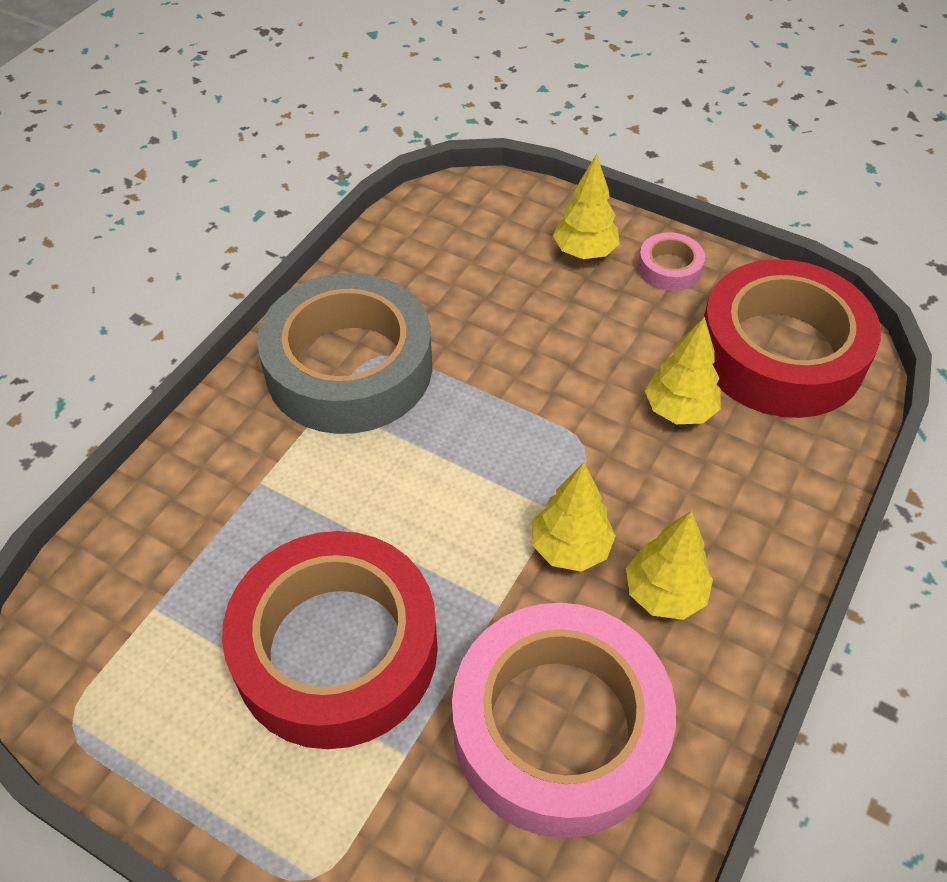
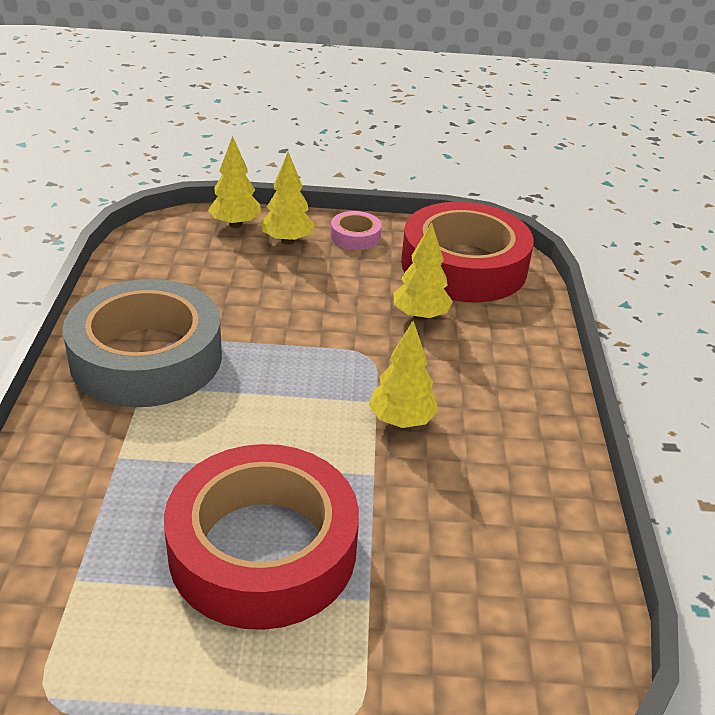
camera: 30 degrees left, 15 degrees down
(559, 727) = (471, 535): pink tape -> none
(664, 593) = (486, 426): yellow tree -> yellow tree (235, 224)

